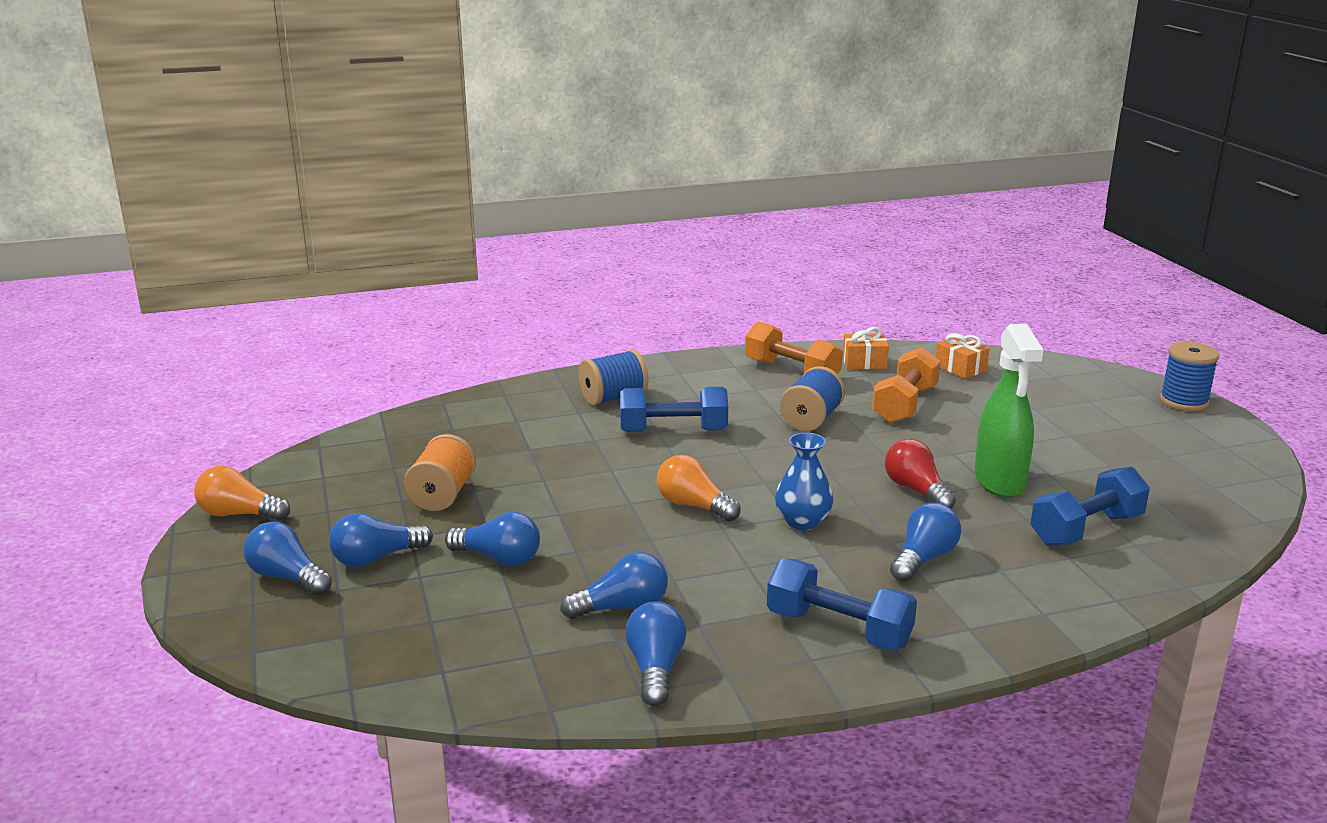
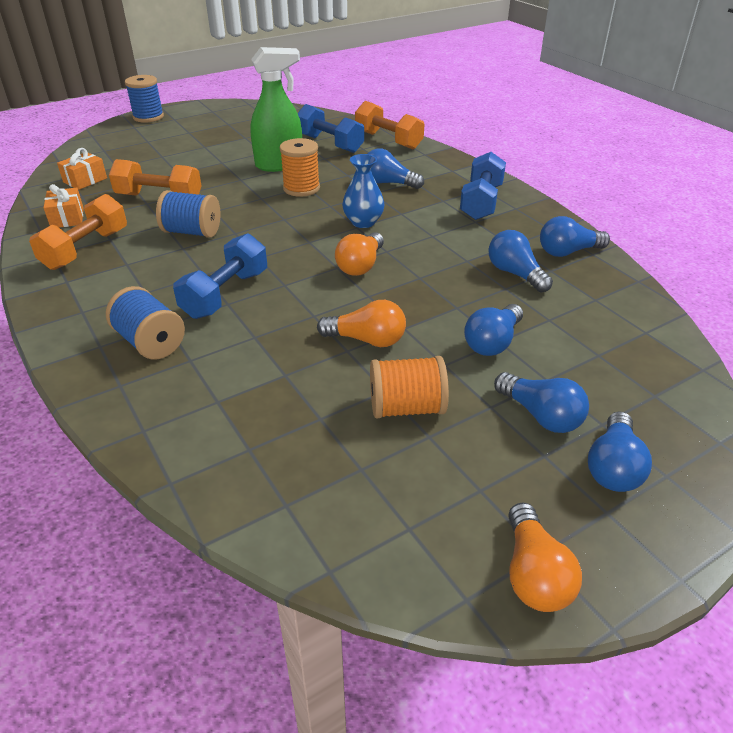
camera: 105 degrees left, 15 degrees up
(499, 558) = (492, 342): blue light bulb -> blue light bulb turned 150 degrees counterclockwise
(551, 490) = (367, 340): none -> orange light bulb
(673, 430) = (226, 294): blue dumbbell -> blue dumbbell turned 45 degrees clockwise
(916, 490) = (301, 188): red light bulb -> orange spool
(1107, 586) = (388, 140): none -> orange dumbbell

